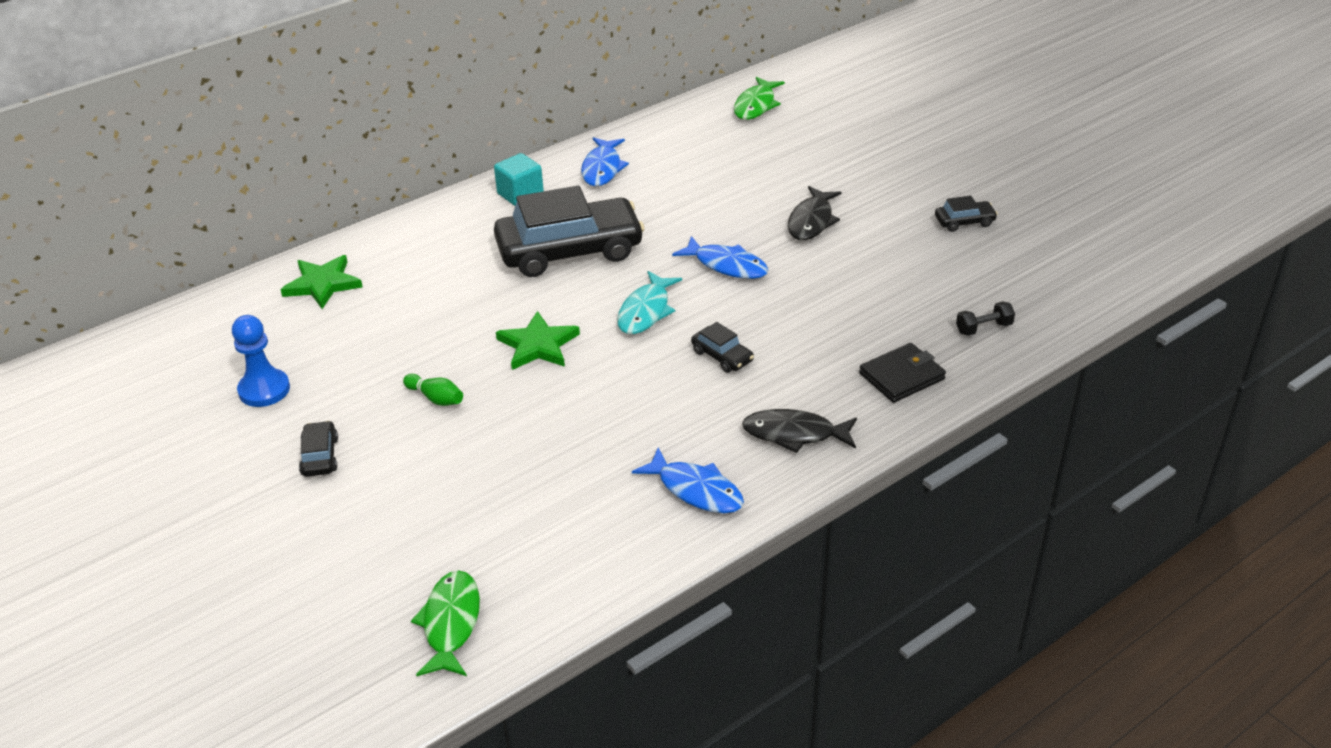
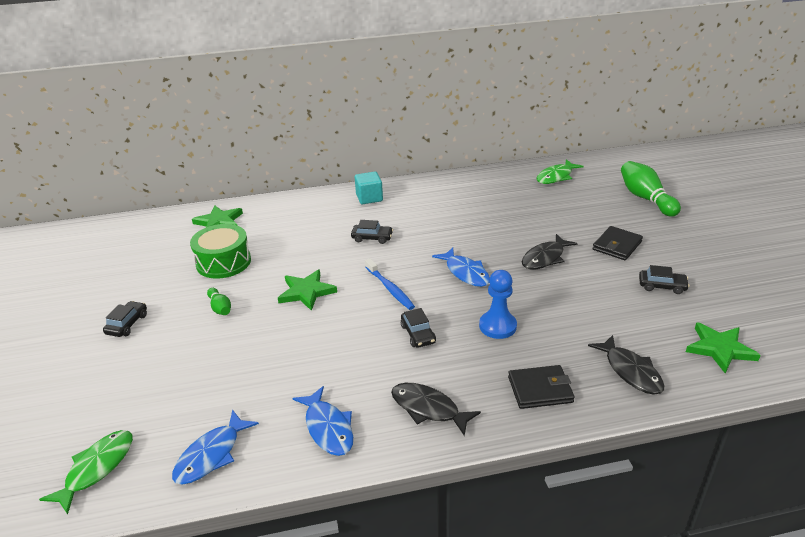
camera: 25 degrees right, 5 degrees down
(264, 390) = (136, 274): blue pawn -> blue pawn (497, 326)
(383, 338) = (223, 262): none -> green drum
(569, 250) = (372, 238): black car -> black car, size x0.42
(602, 168) = (430, 194): blue fish -> blue fish (211, 455)
(646, 311) = (390, 289): turquoise fish -> blue toothbrush
(885, 112) = (645, 198): none -> green bowling pin
(887, 184) = (617, 246): none -> black wallet
(983, 328) = (630, 371): black dumbbell -> black fish
(1060, 277) = (720, 349): none -> green star

